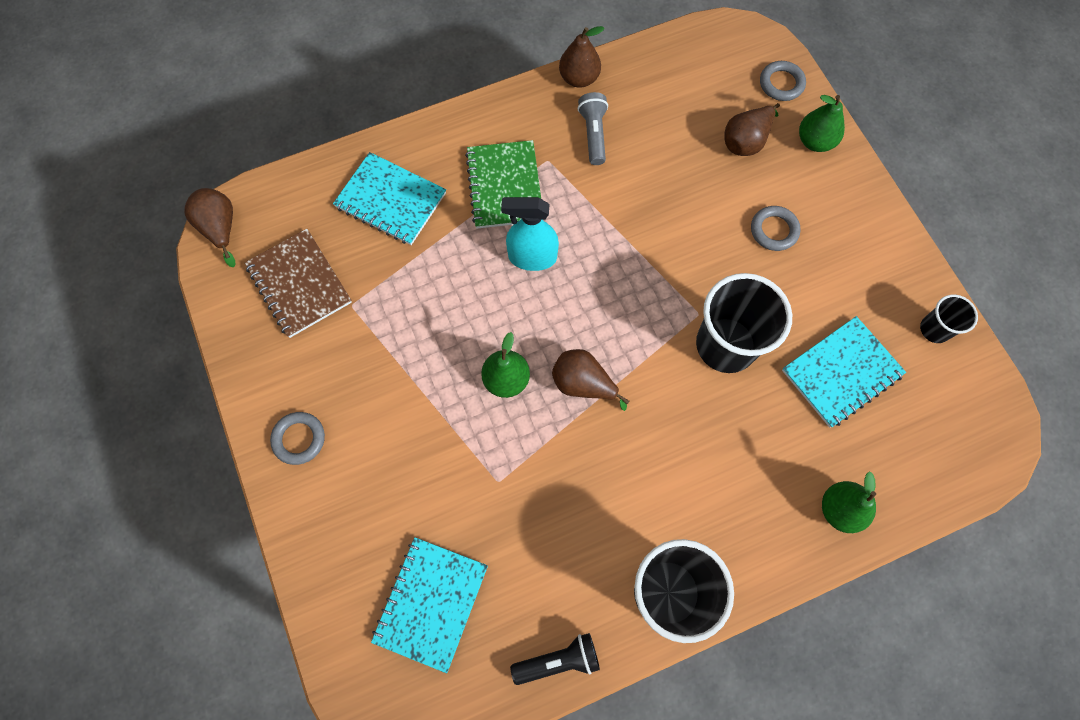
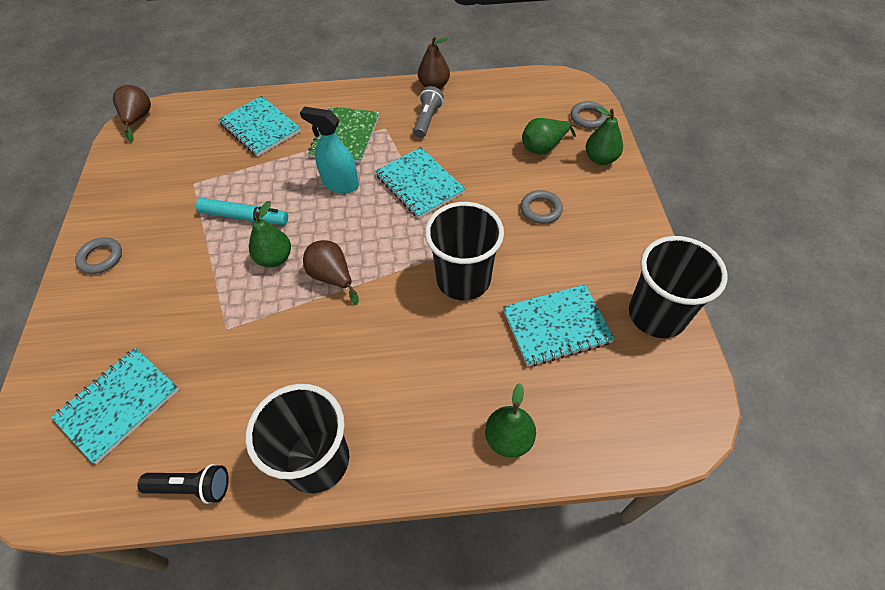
camera: 20 degrees right, 15 degrees down
(299, 284) = (167, 162): brown notebook -> none
(441, 335) = (244, 217): none -> turquoise marker
(625, 232) = (419, 184): none -> turquoise notebook
(746, 141) = (543, 147): brown pear -> green pear
(934, 329) = (656, 315): black cup -> black cup, size x1.98

